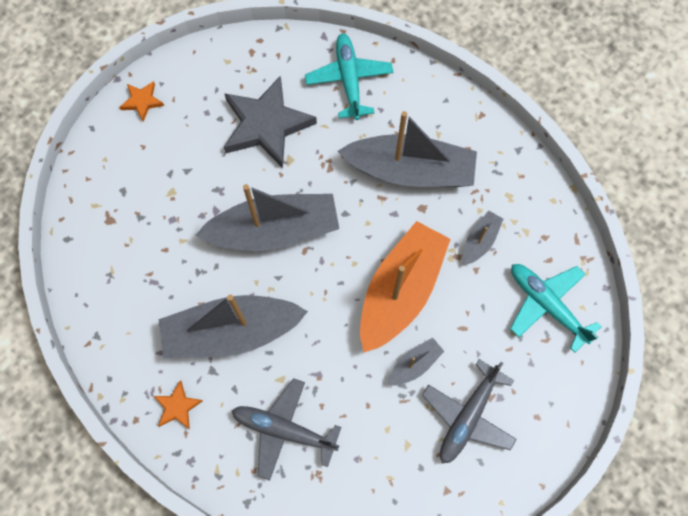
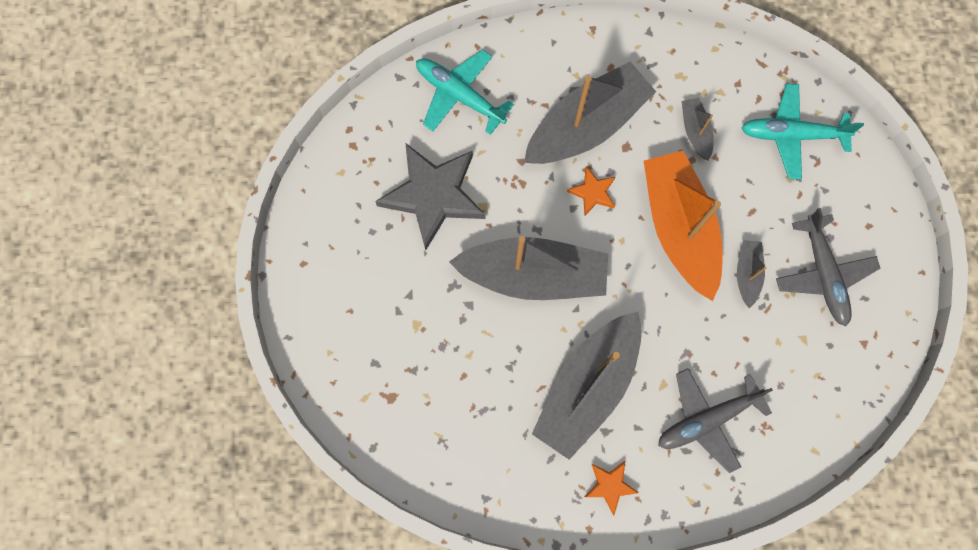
camera: 45 degrees left, 5 degrees up
(142, 101) = (306, 274): orange star -> orange star (593, 192)
(274, 230) = (533, 275): grey boat -> grey boat turned 60 degrees clockwise

